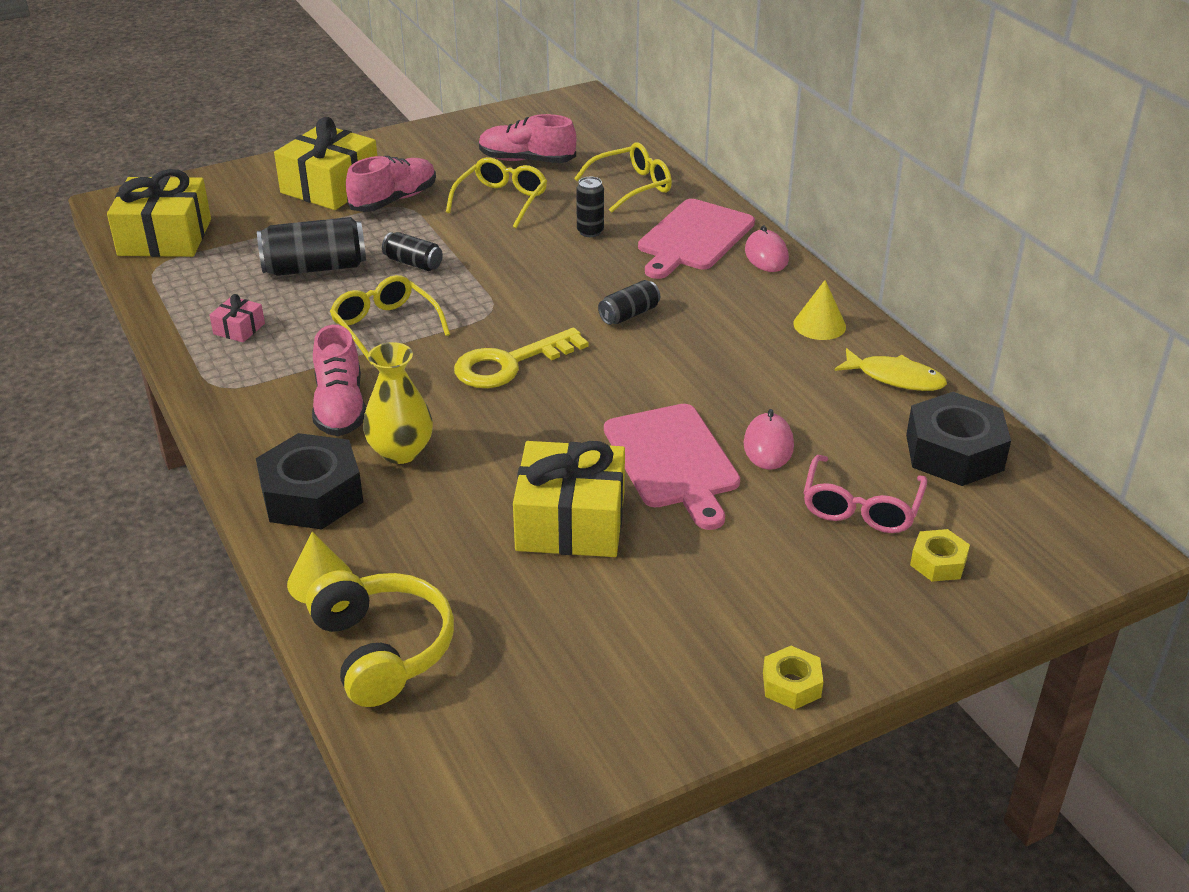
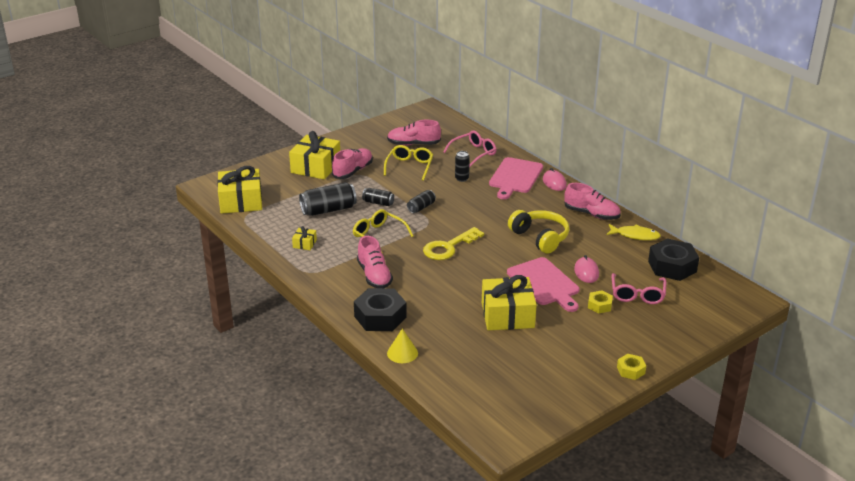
camera: 10 degrees left, 5 degrees down
(239, 329) = (304, 244): pink gift -> yellow gift
(382, 650) = (444, 378): yellow headphones -> yellow headphones (540, 238)
(400, 451) = (414, 293): yellow vase -> none
(629, 314) = (497, 218): black can -> black can (421, 207)
(632, 186) = (474, 153): yellow glasses -> pink glasses
(819, 325) = (591, 214): yellow cone -> pink shoe
(938, 562) = (678, 314): yellow nut -> yellow nut (599, 305)

